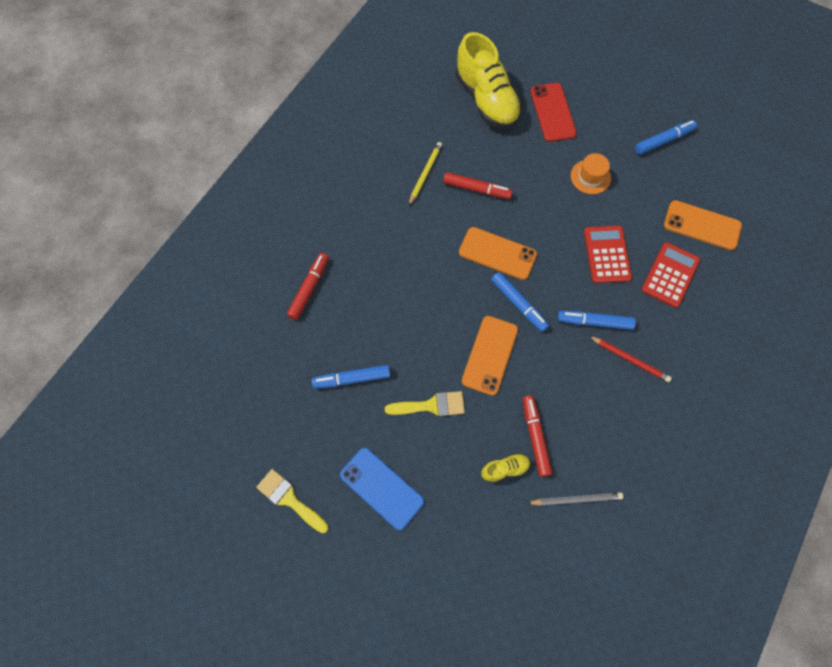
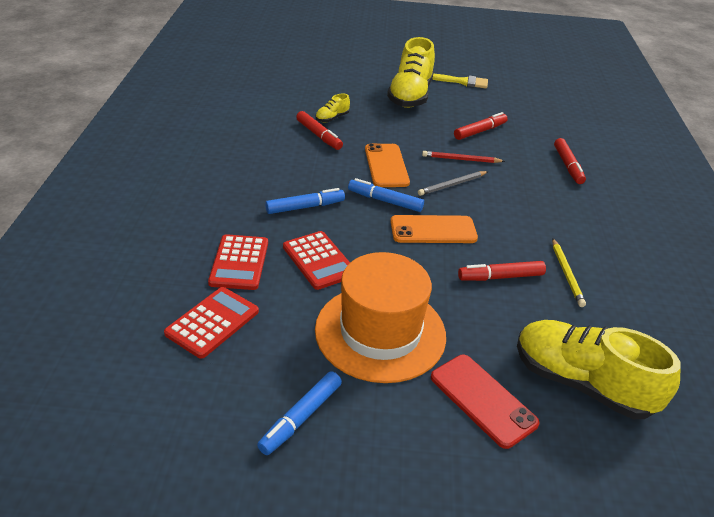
camera: 150 degrees right, 30 degrees down
(352, 379) = (480, 131): blue marker -> red marker
(381, 488) = (410, 96): blue phone -> yellow shoe
(431, 405) = (410, 132): yellow brush -> none
(576, 499) = (271, 117): grey pencil -> grey pencil (452, 185)
(590, 177) = (380, 332): orange hat -> orange hat, size x2.27
(629, 359) = (259, 192): red pencil -> red pencil (461, 159)
(702, 225) = (212, 322): orange phone -> red calculator

